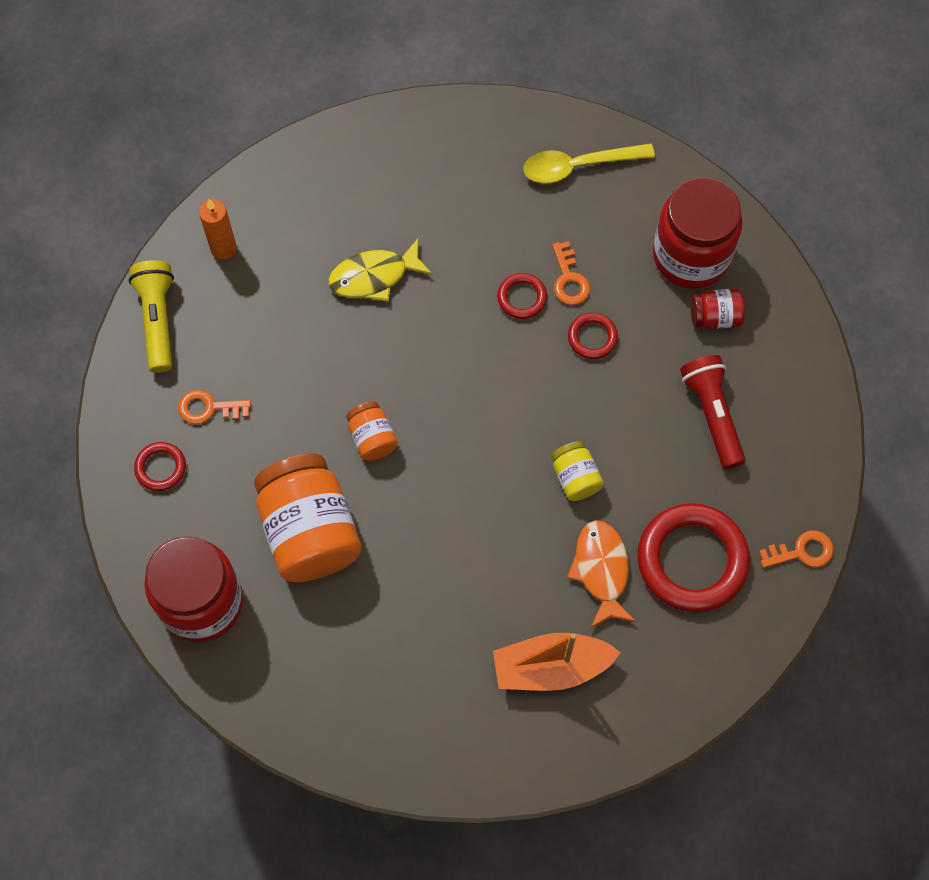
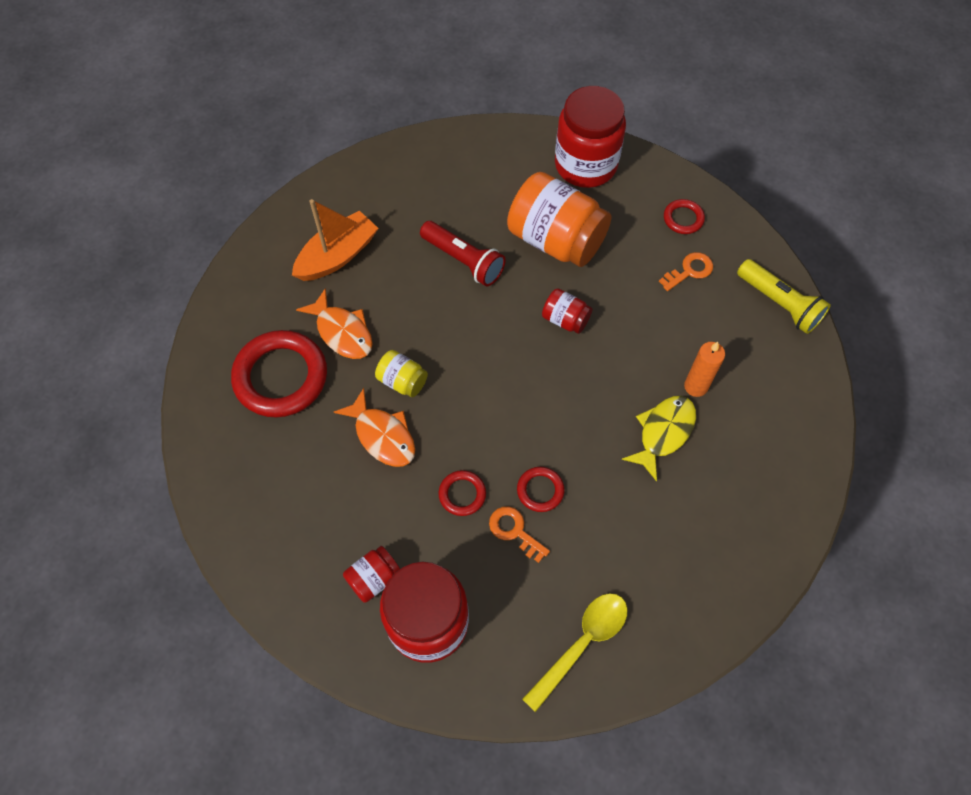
camera: 145 degrees right, 5 degrees down
(223, 248) = (788, 381): orange candle -> orange candle (695, 386)
(372, 438) = (565, 319): orange jar -> red jar
(629, 436) = (382, 435): none -> orange fish
(712, 415) = (327, 493): red flashlight -> red flashlight (463, 260)
(802, 551) = (200, 432): orange key -> none

